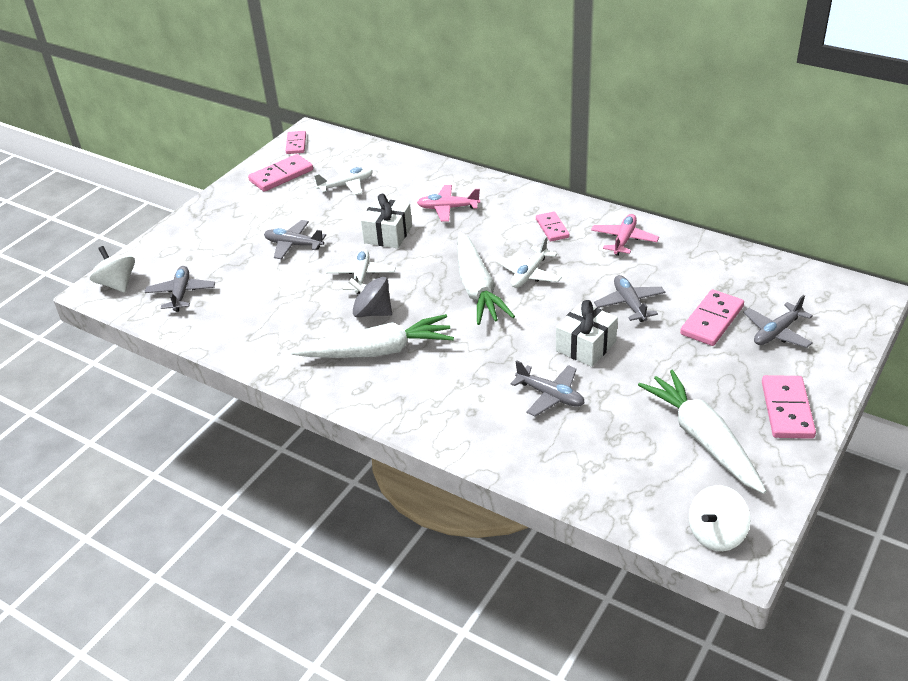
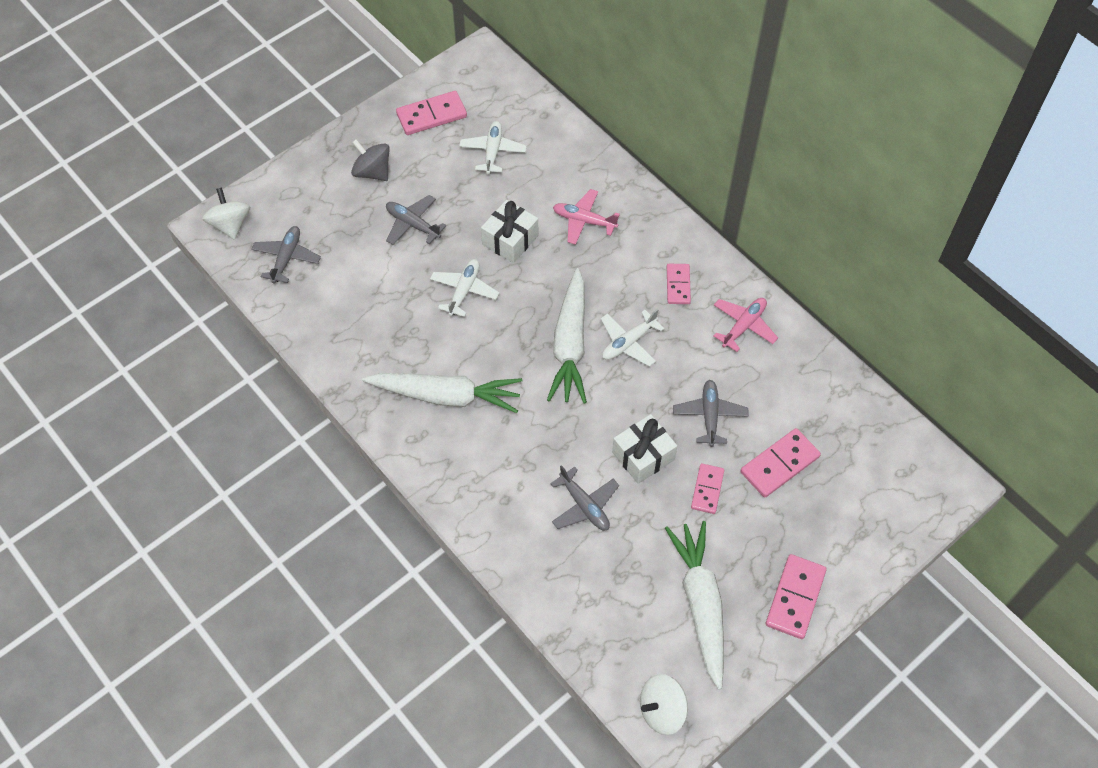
camera: 15 degrees right, 20 degrees up
(296, 144) = (462, 69): pink domino -> pink domino (707, 489)
(346, 185) = (493, 151): white plane -> white plane turned 75 degrees counterclockwise
(372, 312) = (458, 343): grey spinning top -> grey spinning top (372, 172)
(777, 332) = (835, 501): grey plane -> none

